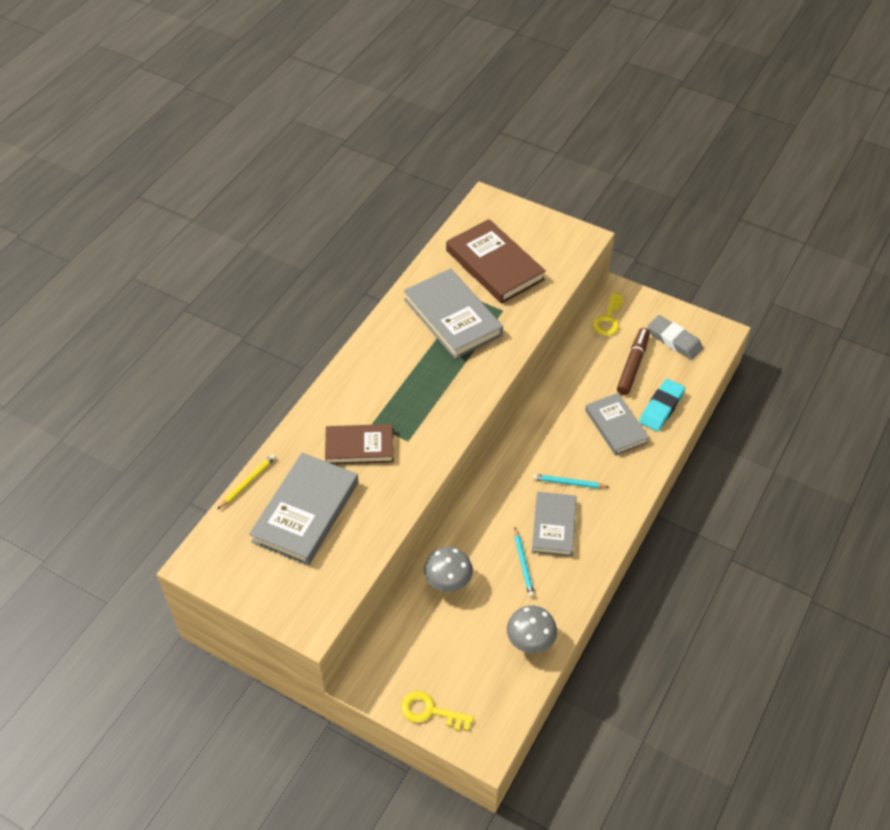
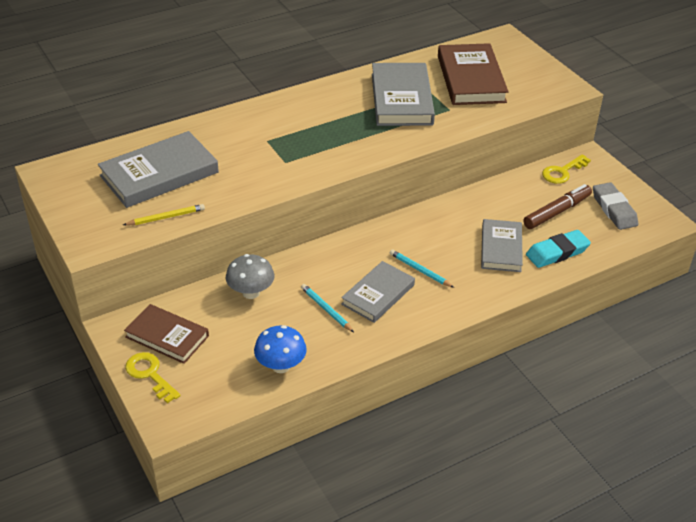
camera: 30 degrees right, 10 degrees down
(248, 482) = (135, 139): yellow pencil -> yellow pencil (166, 217)
(359, 446) = (242, 151): brown book -> brown book (167, 336)
(523, 564) = (326, 309): turquoise pencil -> turquoise pencil turned 120 degrees clockwise
(530, 640) = (280, 366): grey mushroom -> blue mushroom

